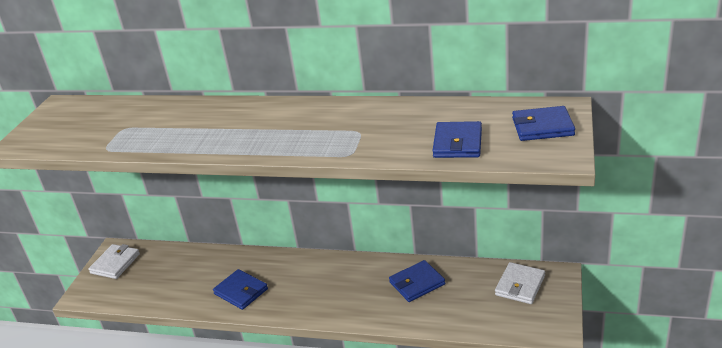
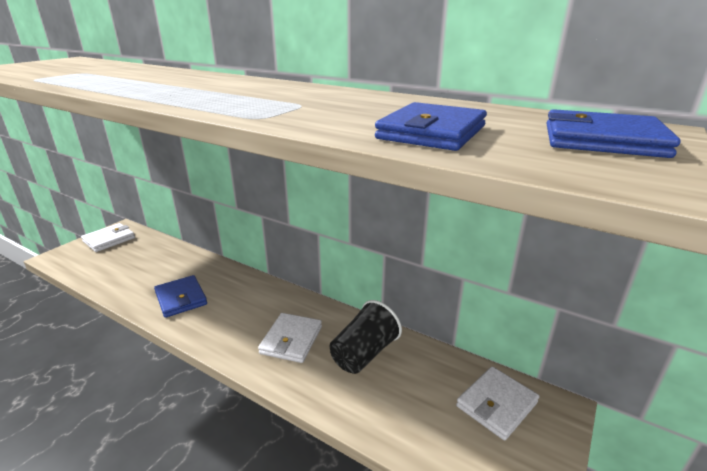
camera: 15 degrees right, 5 degrees down
(357, 292) = (291, 340): none -> white wallet
(417, 283) = (364, 353): blue wallet -> black cup

